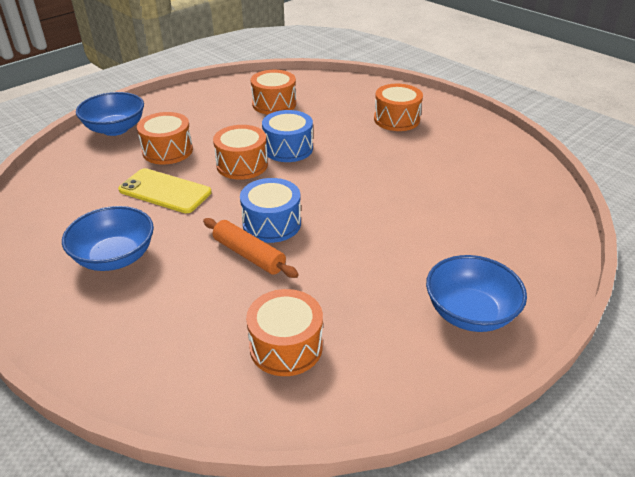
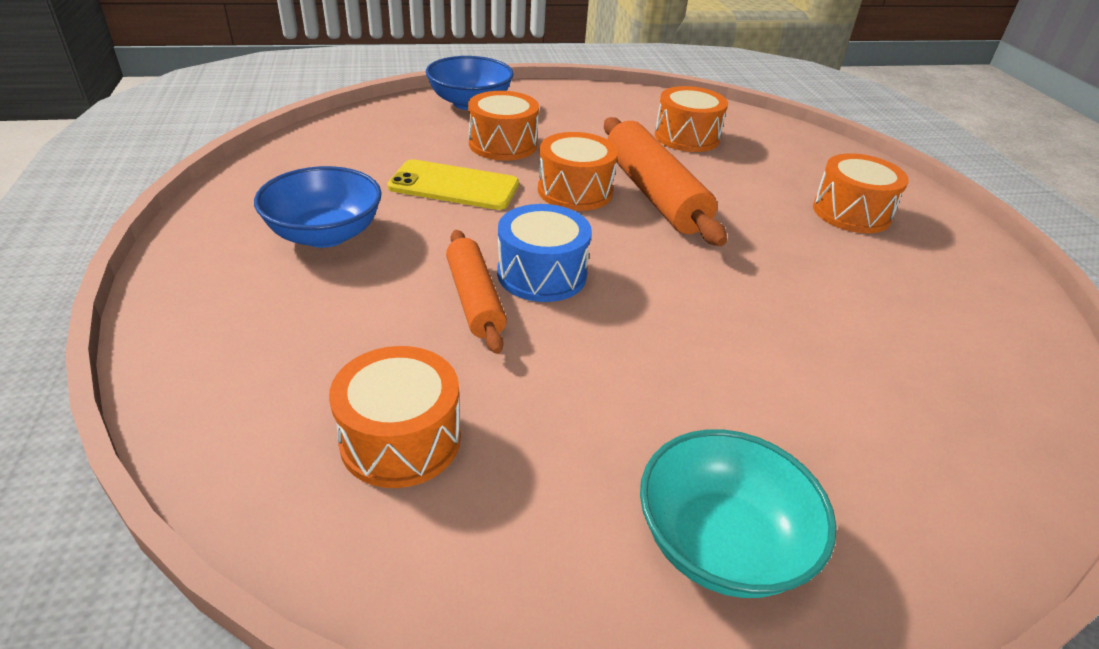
camera: 30 degrees right, 0 degrees up
(165, 191) = (454, 186): yellow phone -> yellow phone turned 45 degrees counterclockwise
(288, 148) = (654, 194): blue drum -> orange rolling pin
(470, 313) = (721, 543): blue bowl -> turquoise bowl

